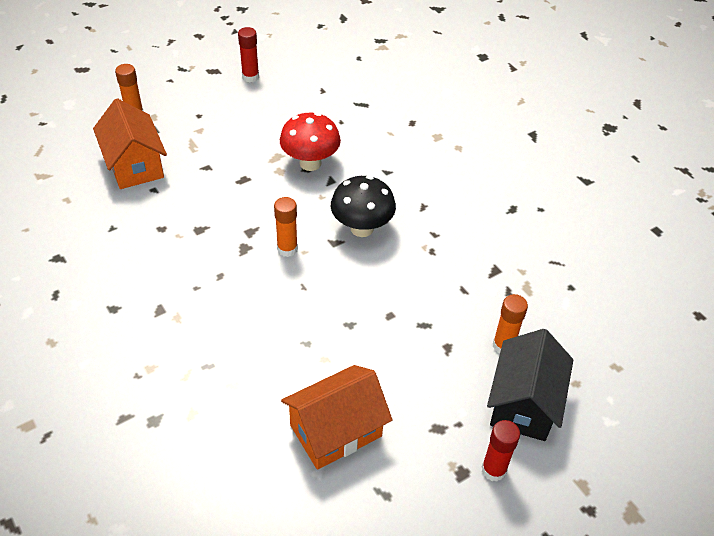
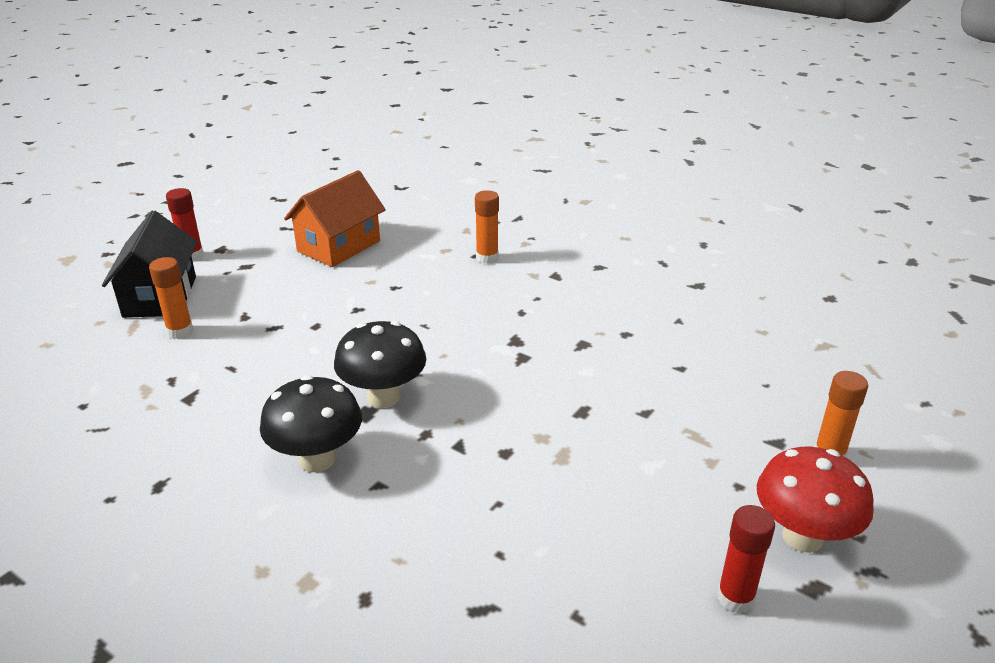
camera: 160 degrees right, 15 degrees down
(135, 165) = (737, 387): orange house -> none
(287, 249) = (465, 352): orange glue stick -> orange glue stick (487, 258)
(310, 163) = (505, 462): red mushroom -> red mushroom (802, 537)
(417, 197) = (317, 459): none -> black mushroom

